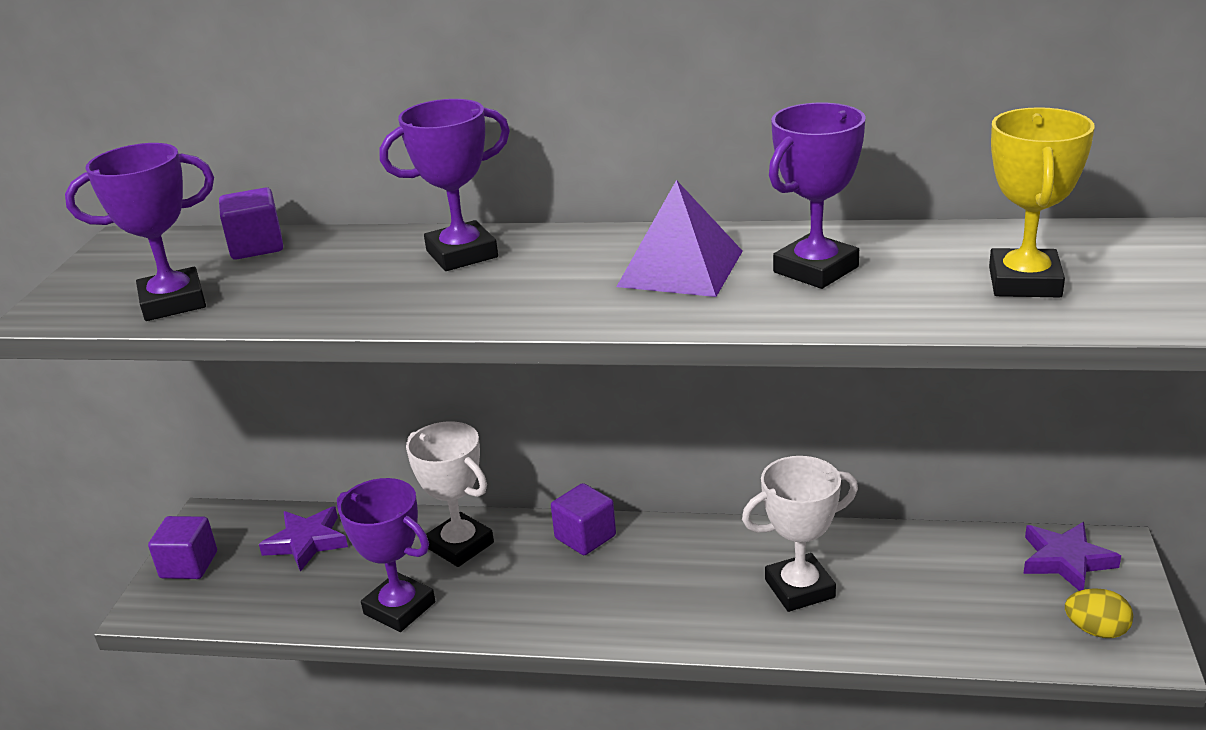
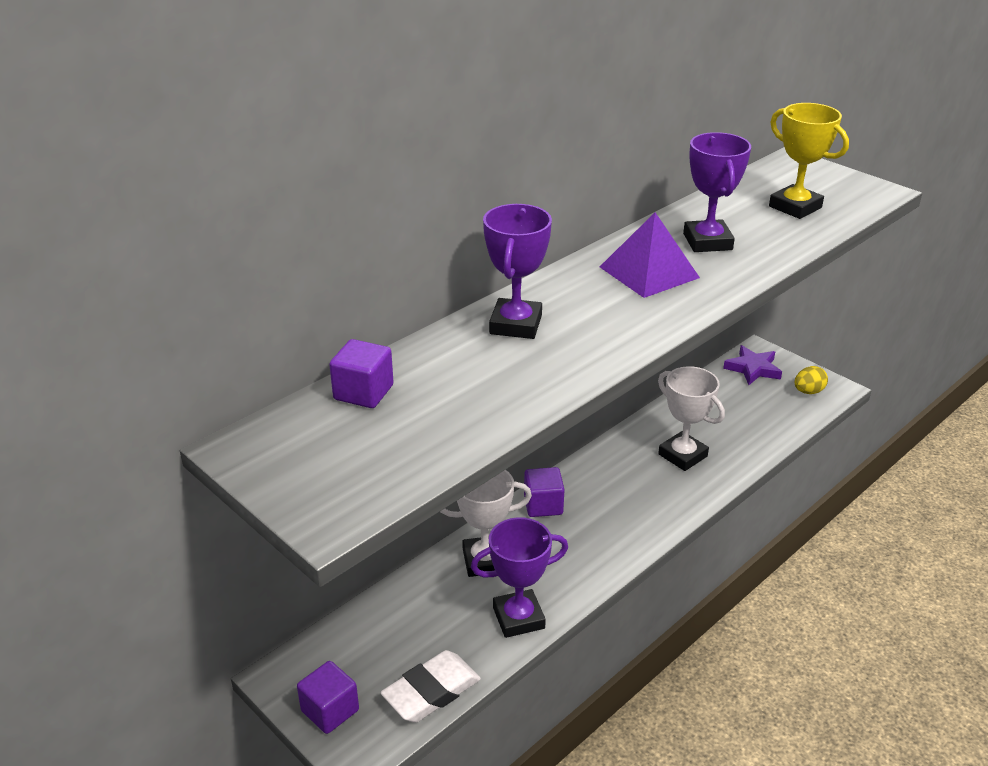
camera: 55 degrees left, 5 degrees up
(173, 302) = (409, 456): purple trophy -> none
(255, 607) = (431, 691): none -> white eraser
(306, 542) = (385, 633): purple star -> none
(799, 588) = (682, 455): white trophy -> white trophy turned 60 degrees counterclockwise

